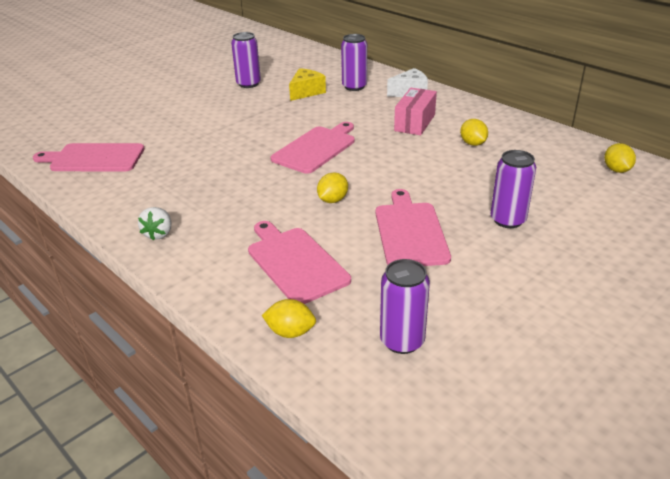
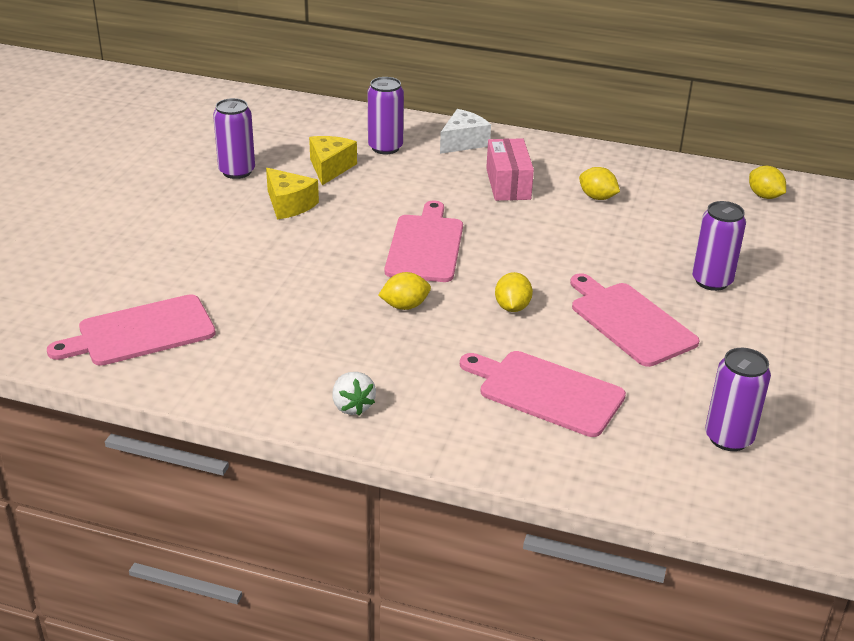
camera: 30 degrees left, 0 degrees up
(258, 107) = (289, 205): none -> yellow cheese
(290, 332) = (617, 466): yellow lemon -> yellow lemon (405, 306)

